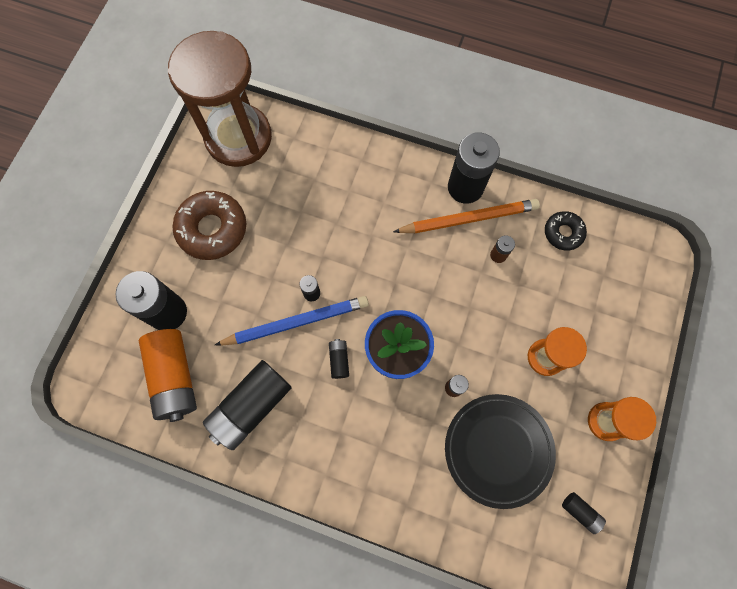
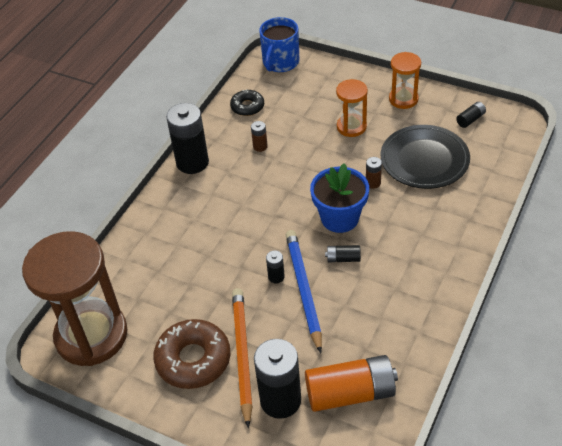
camera: 80 degrees left, 25 degrees down
(251, 406) = (383, 327): black battery -> none
(468, 219) = (223, 162): orange pencil -> orange pencil (242, 355)
(650, 261) = (280, 62): none -> blue mug

